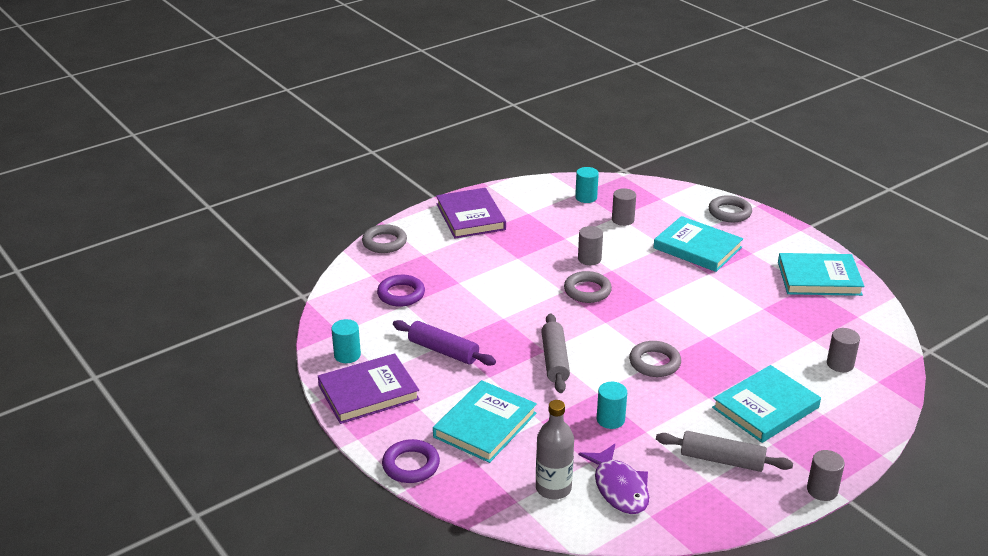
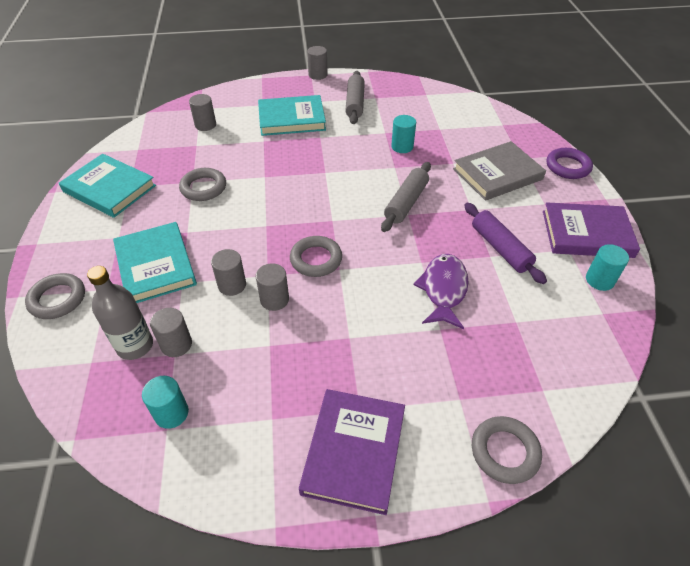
camera: 150 degrees left, 15 degrees up
(401, 294) = (515, 339): purple ring -> none
(485, 425) = (497, 174): turquoise book -> grey book
(553, 488) = (474, 123): grey bottle -> grey bottle (135, 346)
(619, 488) = (432, 111): purple fish -> purple fish (443, 290)
(629, 256) = (232, 285): none -> grey cylinder
(654, 363) = (330, 172): grey ring -> grey ring (203, 188)
(722, 460) = (355, 103): grey rolling pin -> grey rolling pin turned 45 degrees clockwise

